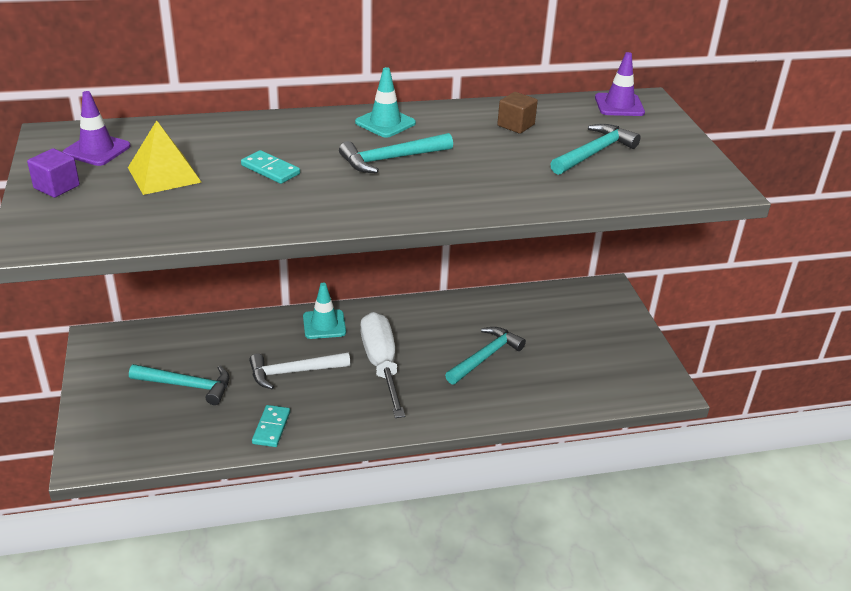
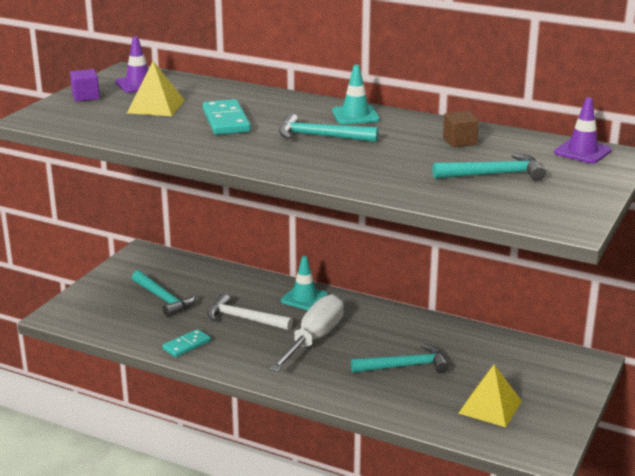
camera: 40 degrees right, 10 degrees down
(270, 169) = (226, 121): turquoise domino -> turquoise domino, size x1.55
(588, 365) = (490, 407): none -> yellow pyramid

